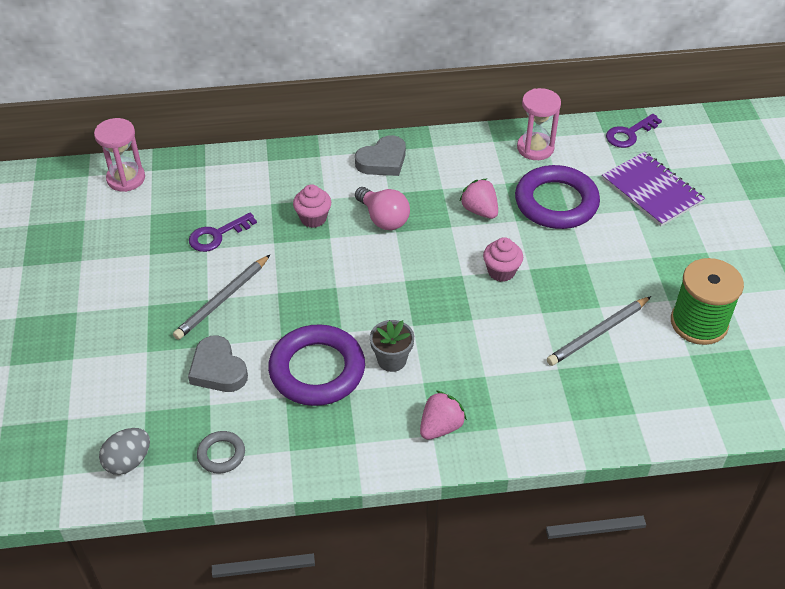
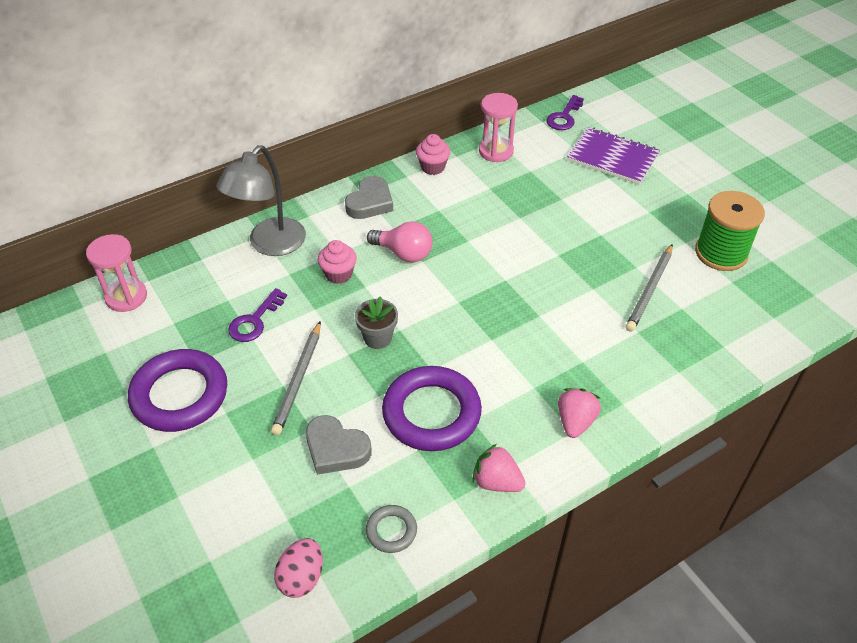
camera: 25 degrees left, 0 degrees up
(128, 461) = (301, 577): grey egg -> pink egg
(270, 172) = (270, 245): none -> grey lamp
(392, 360) = (493, 378): grey flower pot -> grey flower pot (378, 338)
(479, 210) = (484, 219): pink strawberry -> pink strawberry (496, 482)
(501, 271) = (536, 265): pink cupcake -> pink cupcake (433, 167)
(556, 202) = (543, 191): purple ring -> purple ring (180, 395)

